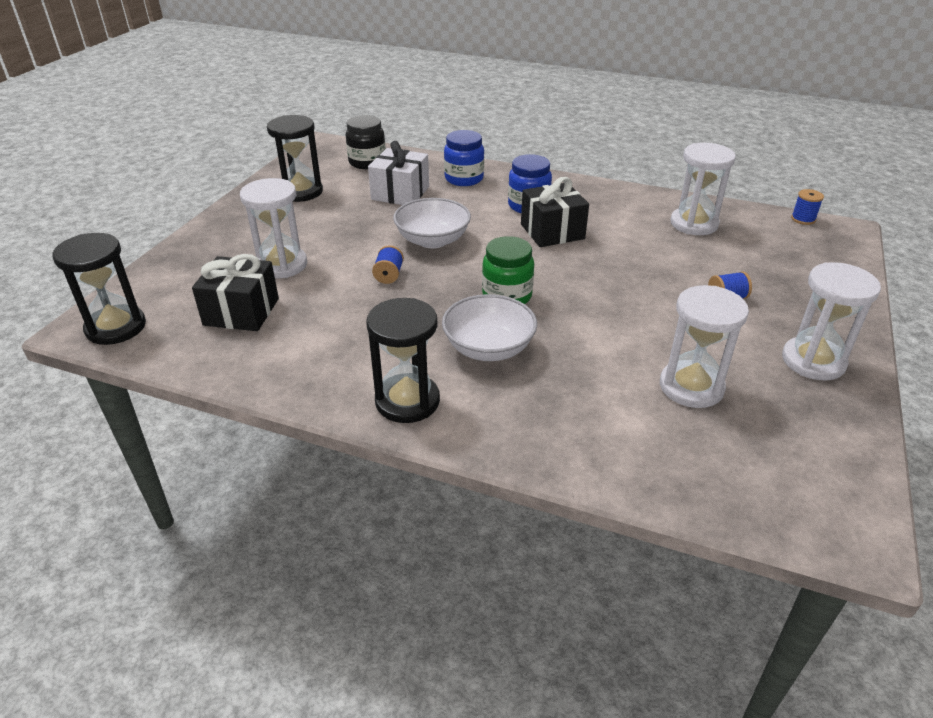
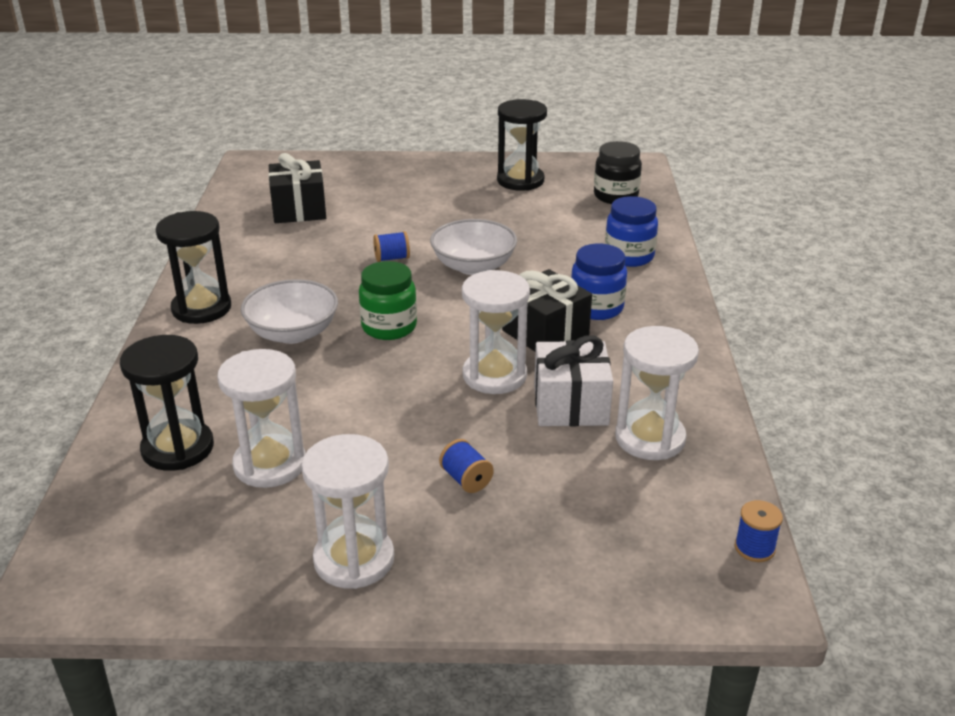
camera: 70 degrees right, 5 degrees down
(116, 327) = (257, 172): black hourglass -> black hourglass (178, 448)
(281, 265) = (380, 206): white hourglass -> white hourglass (494, 376)
(400, 193) = (561, 228): white gift -> white gift (570, 405)

